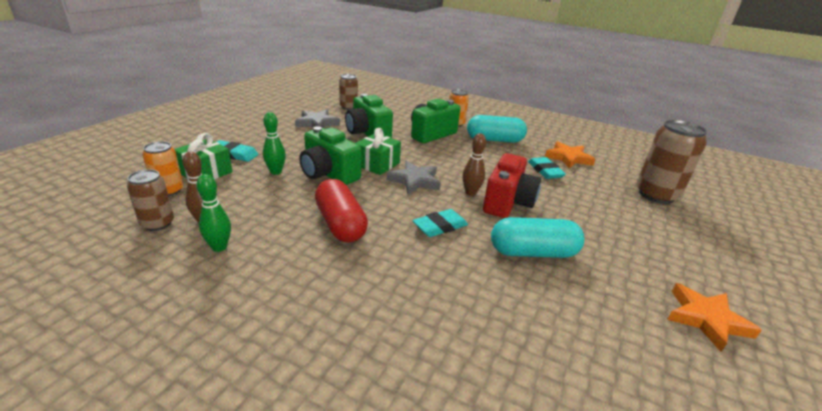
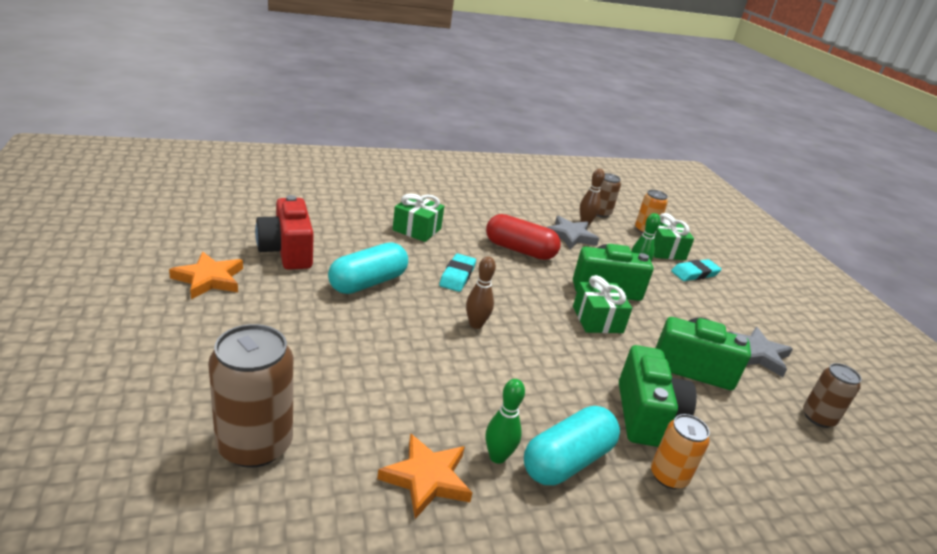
camera: 135 degrees right, 0 degrees up
(219, 247) = (548, 214): green bowling pin -> green bowling pin (497, 457)
(415, 181) = (538, 315): grey star -> grey star (570, 236)
(418, 293) = (417, 229): none -> green gift
(507, 203) = (431, 328): red camera -> red camera (287, 251)
(545, 171) = (435, 414): turquoise eraser -> none

